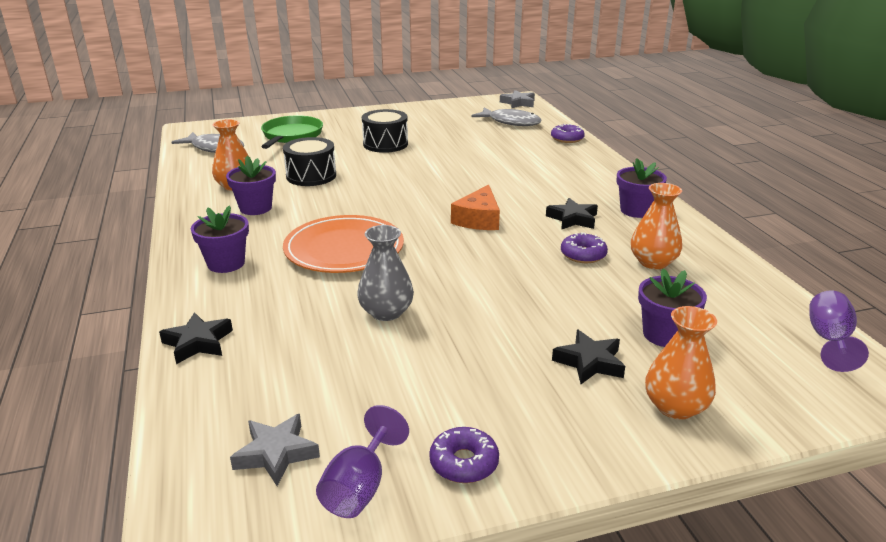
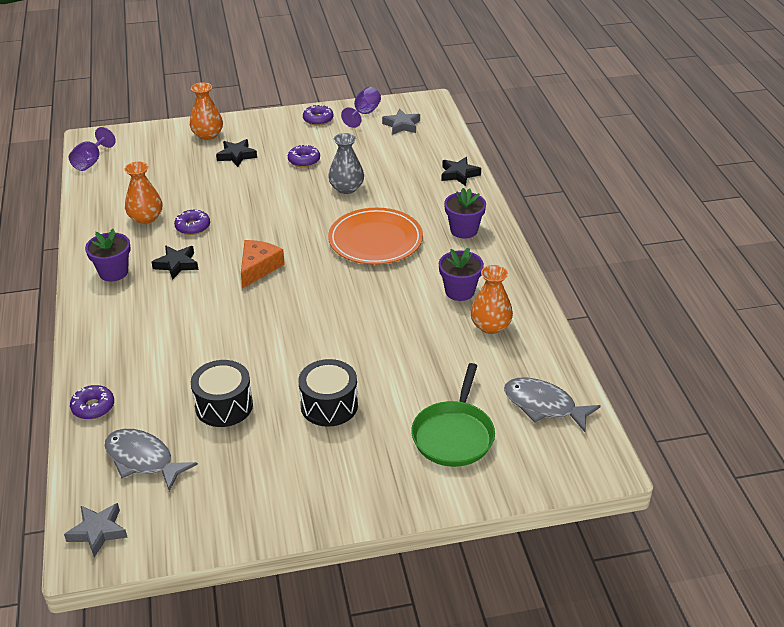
camera: 175 degrees left, 10 degrees up
(311, 176) = (414, 340): black drum -> black drum (224, 406)
(466, 358) = (304, 160): none -> purple donut
(664, 334) = (183, 168): purple flower pot -> none

